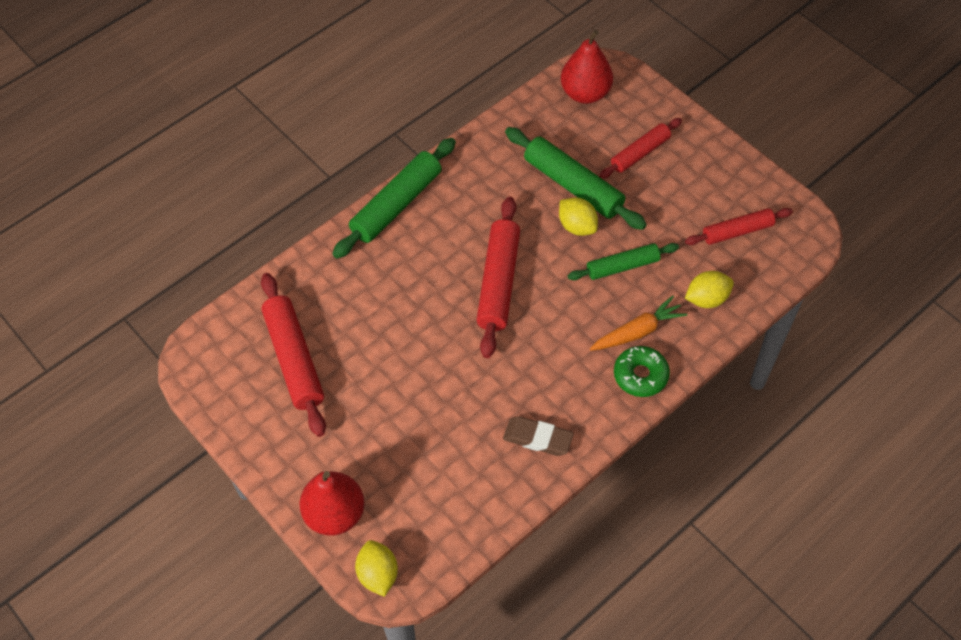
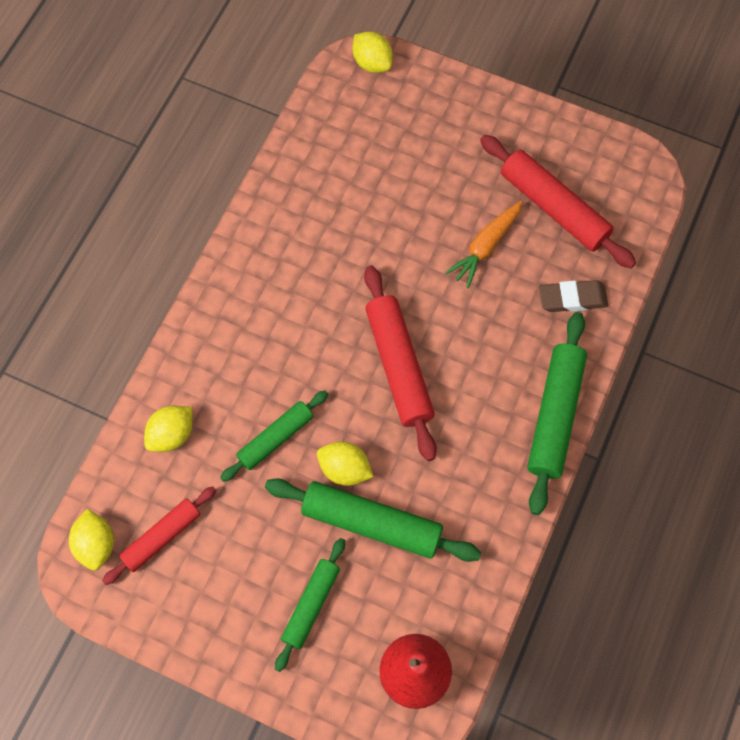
camera: 155 degrees right, 10 degrees up
(335, 514) = (434, 93): red pear -> none
(537, 438) = (288, 222): brown eraser -> brown eraser (572, 298)
(637, 332) = (232, 367): orange carrot -> orange carrot (485, 247)
(640, 153) = (311, 605): red rolling pin -> green rolling pin
(640, 375) = (213, 321): green donut -> none
(790, 244) = (96, 544): none -> yellow lemon

